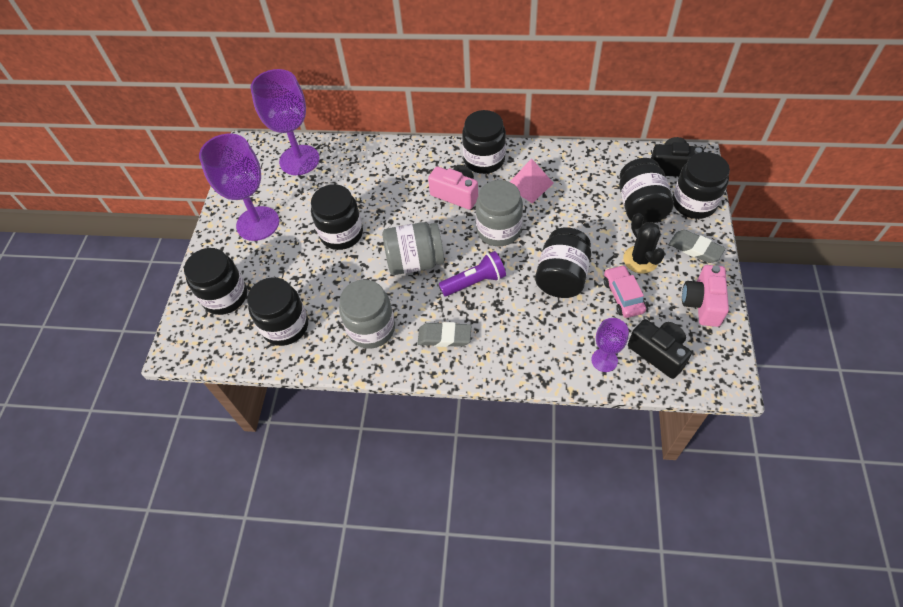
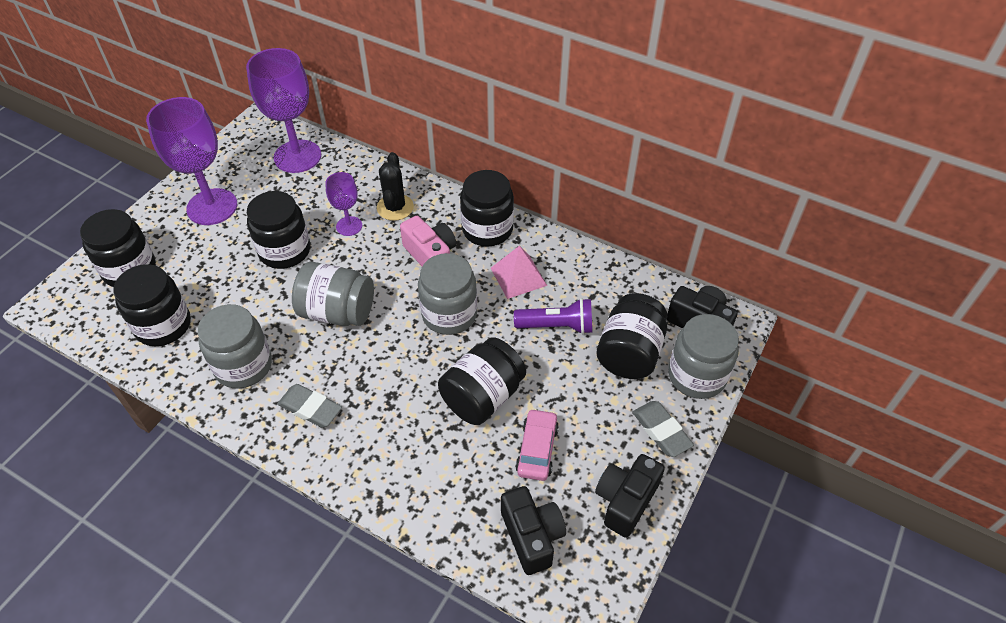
camera: 20 degrees right, 5 degrees down
(475, 282) = (384, 361): purple flashlight -> purple flashlight (557, 326)
(604, 360) = (464, 515): purple goblet -> purple goblet (349, 226)
(640, 259) = (586, 416): black cactus -> black cactus (395, 207)
(694, 203) = (696, 375): black jar -> grey jar
(702, 303) = (625, 501): pink camera -> black camera

